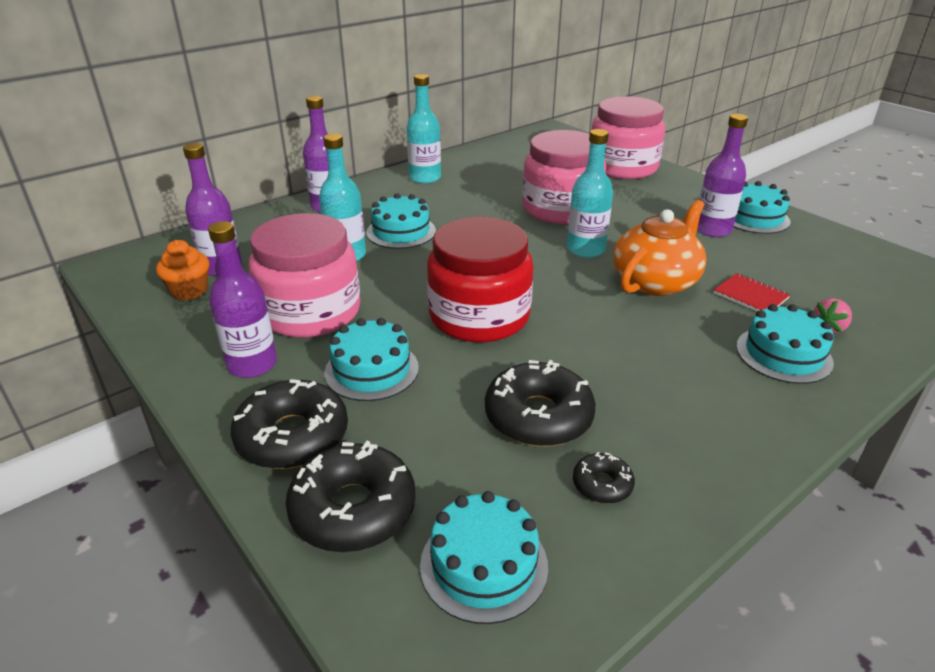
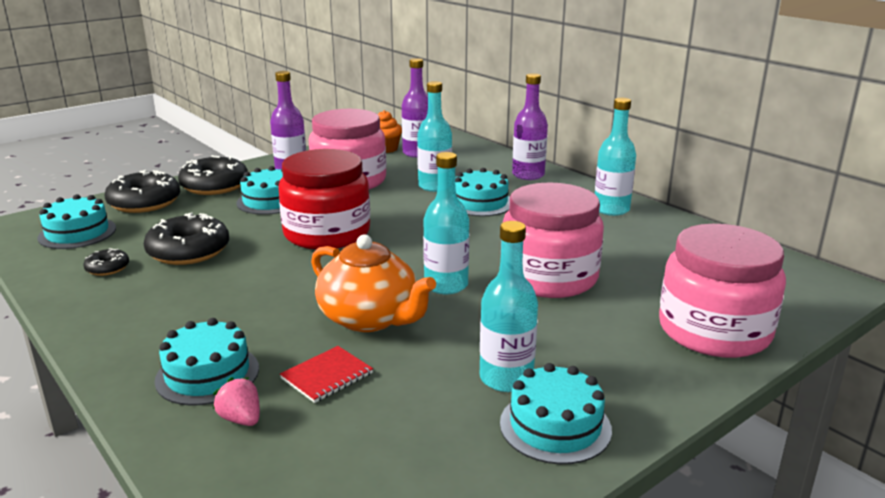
camera: 90 degrees right, 10 degrees down
(712, 230) = (506, 378): purple bottle -> turquoise bottle

